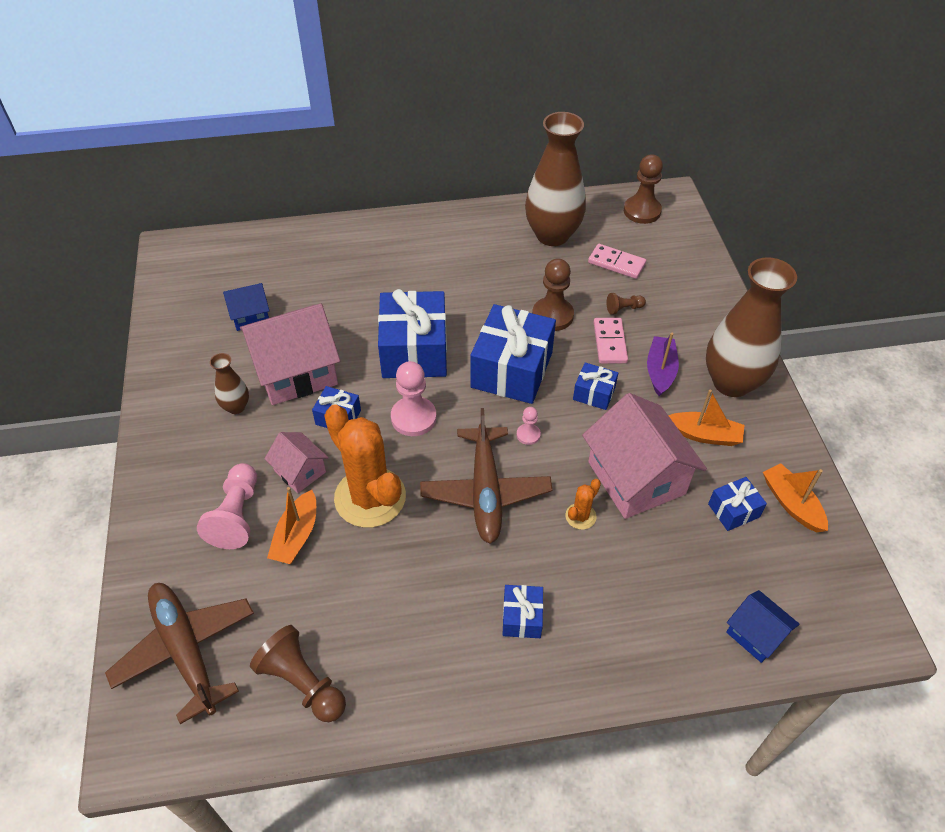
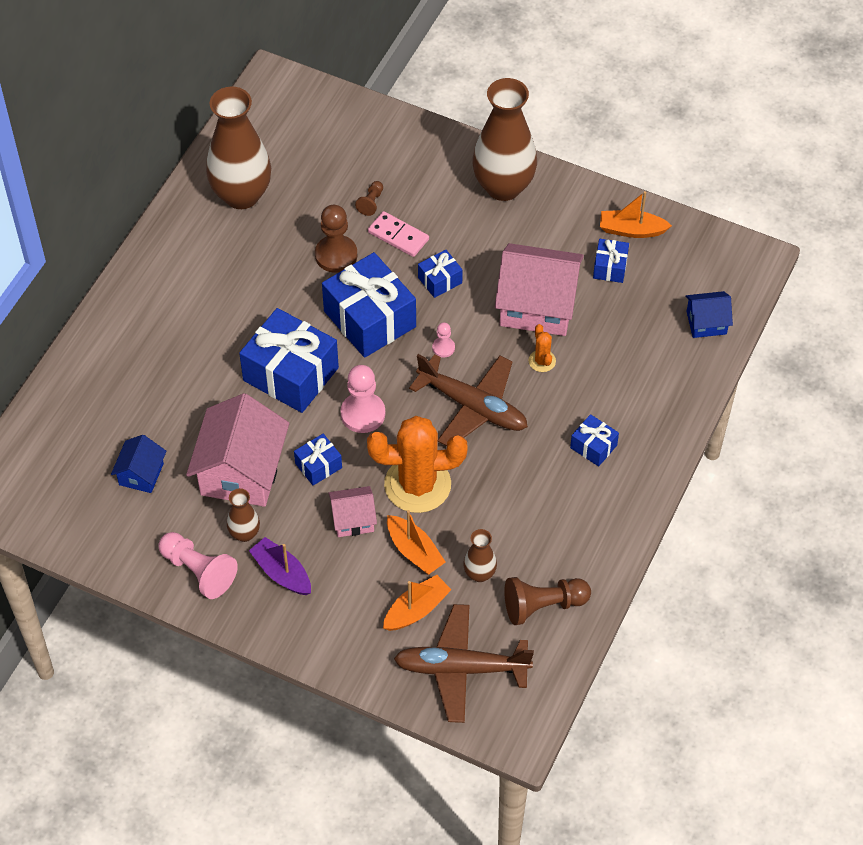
camera: 55 degrees left, 5 degrees up
(236, 515) = (362, 583): pink pawn -> pink pawn (198, 571)
(305, 603) = (479, 574): none -> brown vase
(616, 263) = (316, 173): pink domino -> none
(642, 211) = (271, 113): brown pawn -> none
(660, 371) = (455, 223): purple boat -> purple boat (282, 573)
(704, 435) = (535, 238): orange boat -> orange boat (416, 610)

